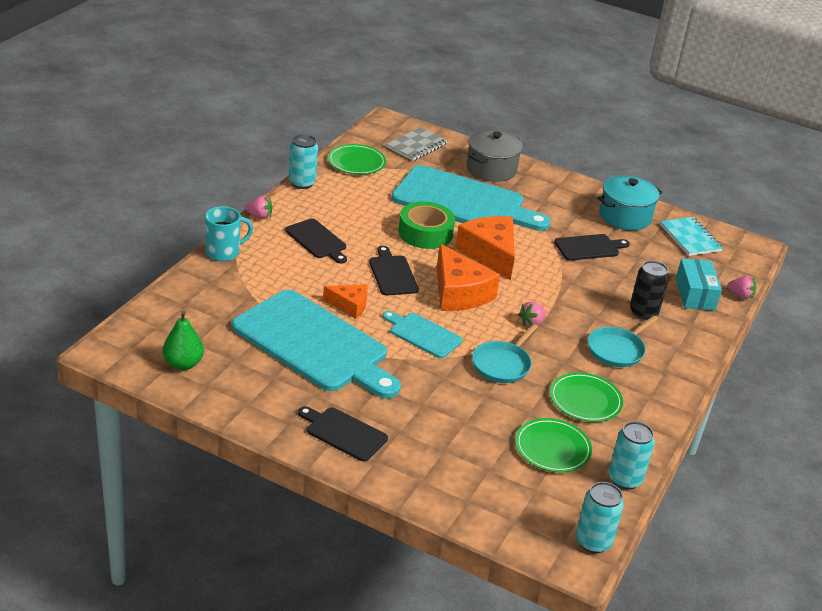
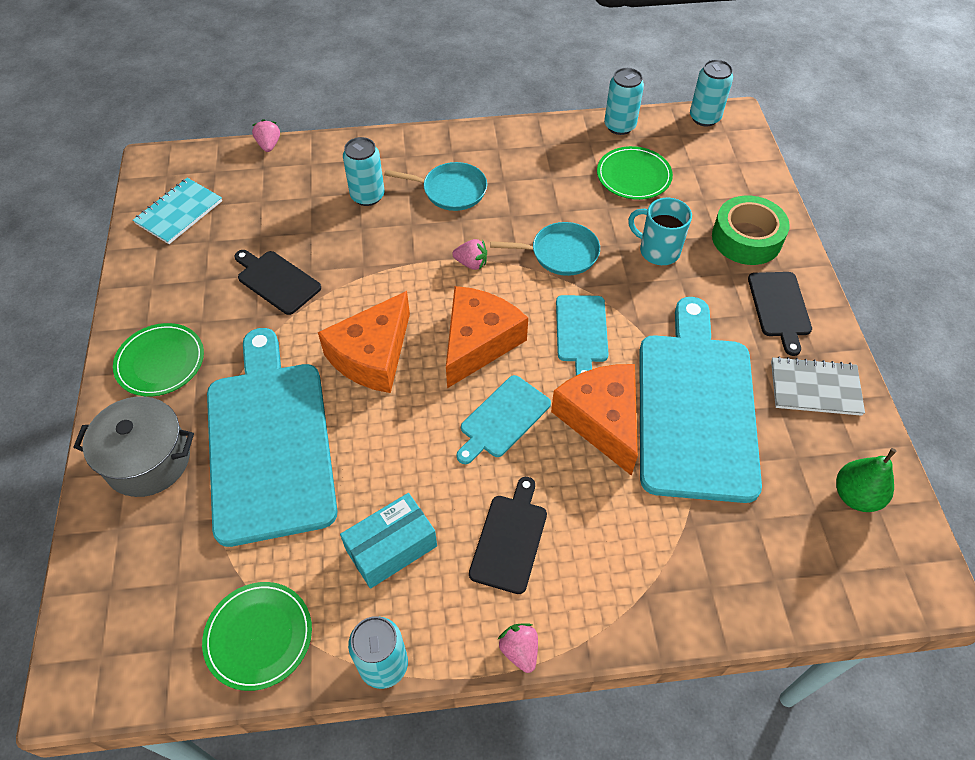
camera: 120 degrees left, 20 degrees up
(224, 252) = (640, 624): turquoise mug -> turquoise mug (658, 251)
(349, 305) = (601, 420): orange cheese -> orange cheese, size x1.76
(392, 274) = (503, 419): black cutting board -> turquoise cutting board
(416, 146) = (140, 590): grey notebook -> grey notebook (815, 388)
(425, 233) = (384, 439): green tape -> green tape (746, 238)
(585, 400) = (549, 182): green plate -> green plate (160, 362)
(624, 216) = (173, 279): turquoise pot -> none
(643, 312) = (367, 196): black can -> turquoise can
(695, 294) = (297, 174): turquoise box -> turquoise box (391, 548)

